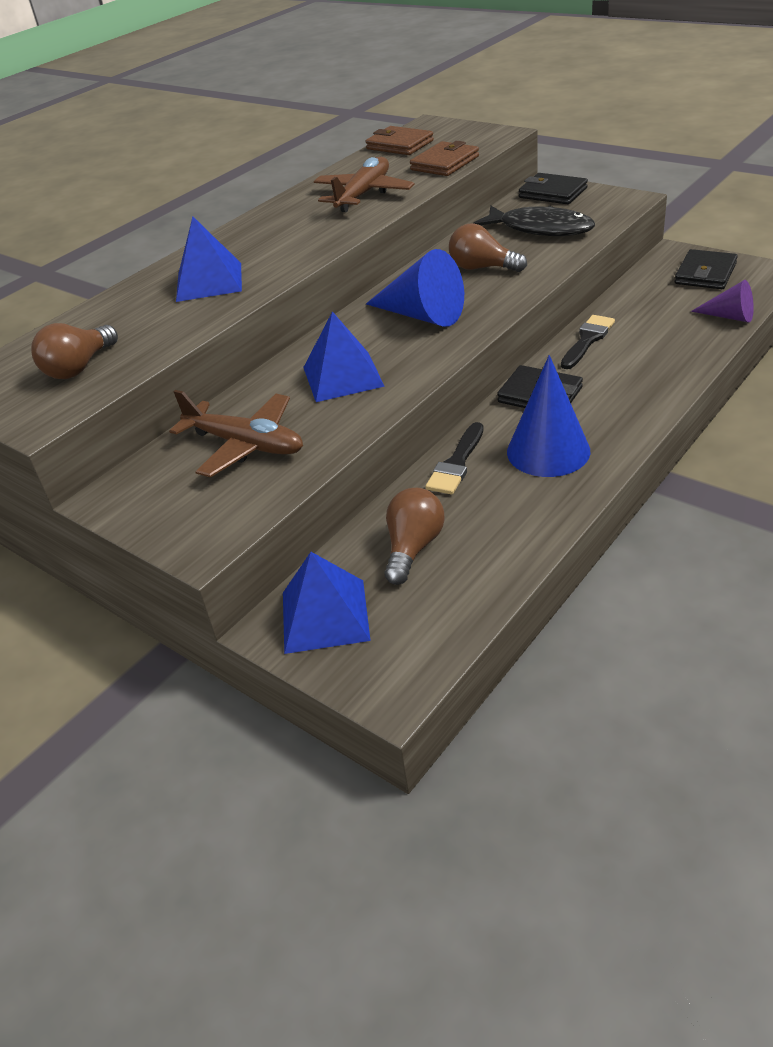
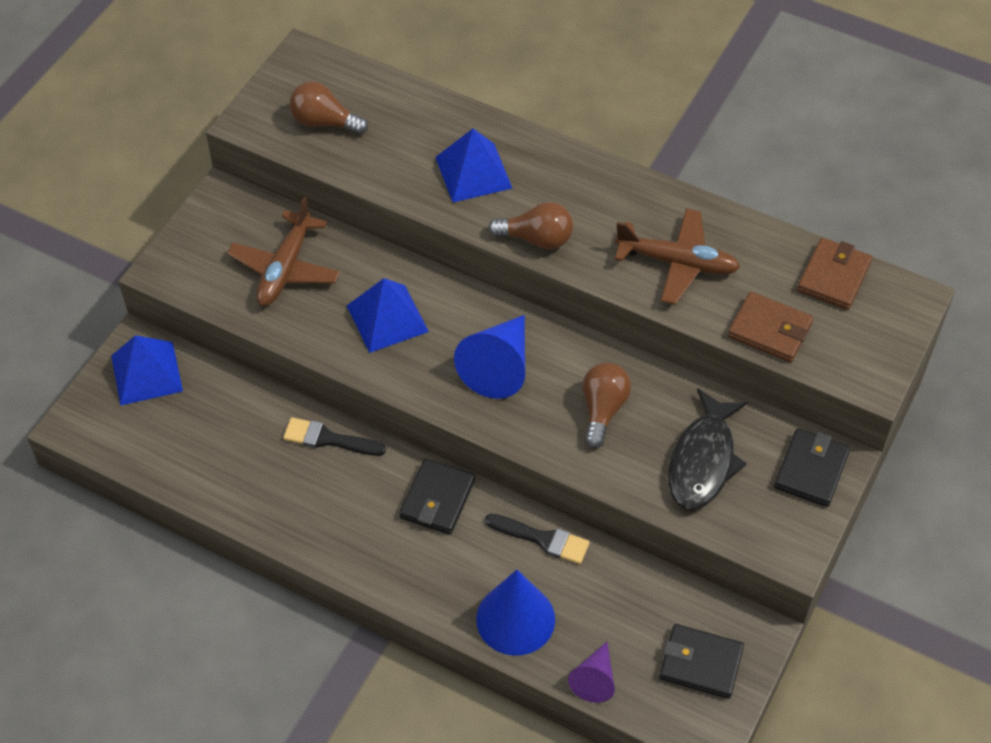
camera: 75 degrees right, 15 degrees up
(413, 548) = (218, 419): brown light bulb -> brown light bulb (536, 239)
(548, 451) = (344, 509): blue cone -> blue cone (515, 619)

